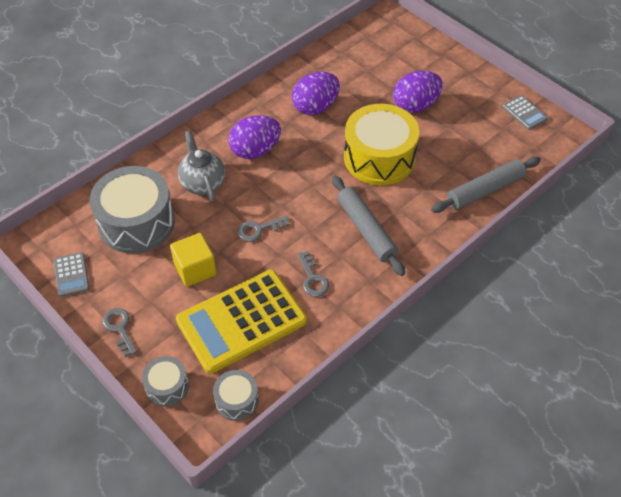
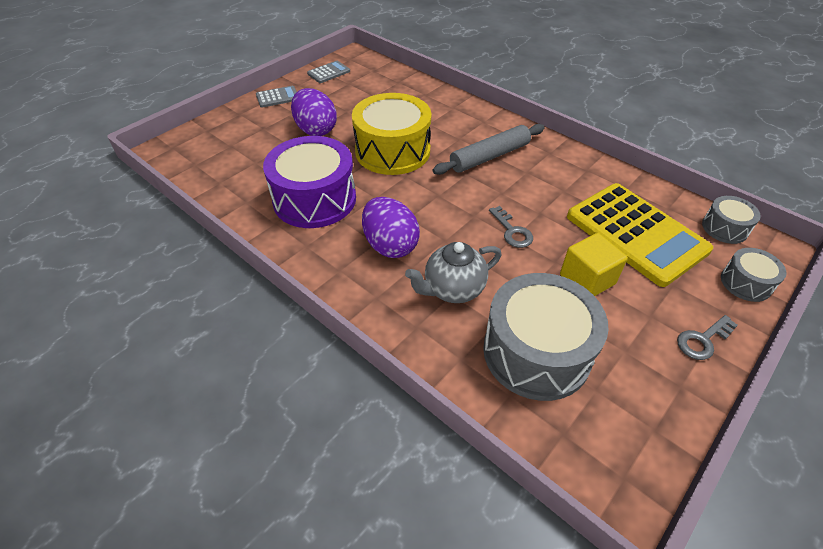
camera: 95 degrees left, 5 degrees down
(71, 275) = (652, 416): grey calculator -> grey calculator (277, 97)
(312, 278) = (561, 188): grey key -> none
(315, 107) = (314, 199): purple egg -> purple drum
(485, 190) = (425, 93): grey rolling pin -> none

